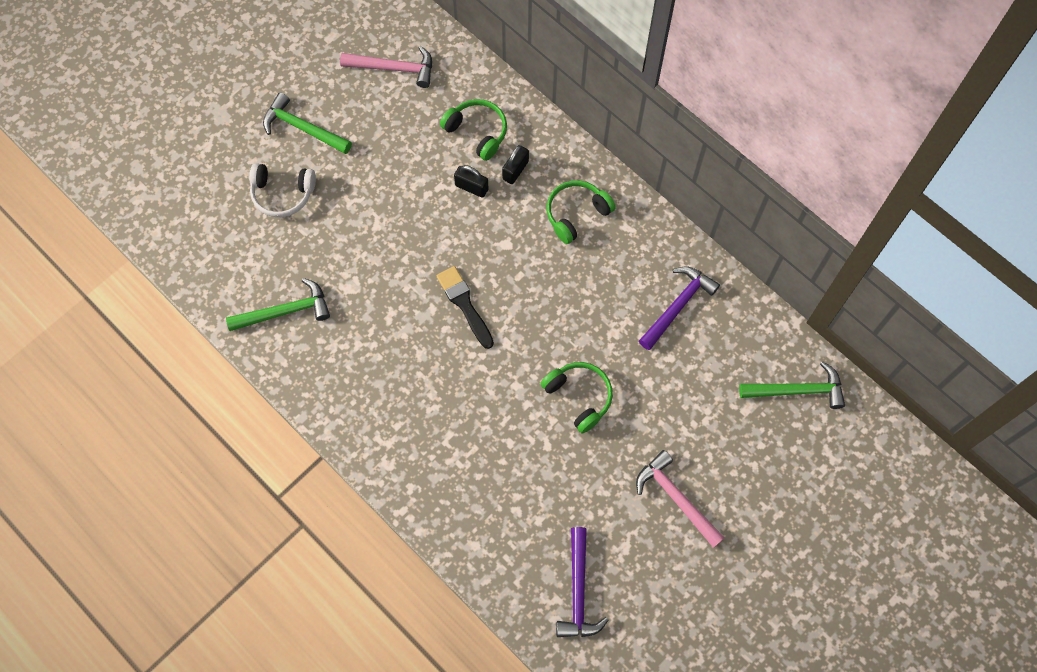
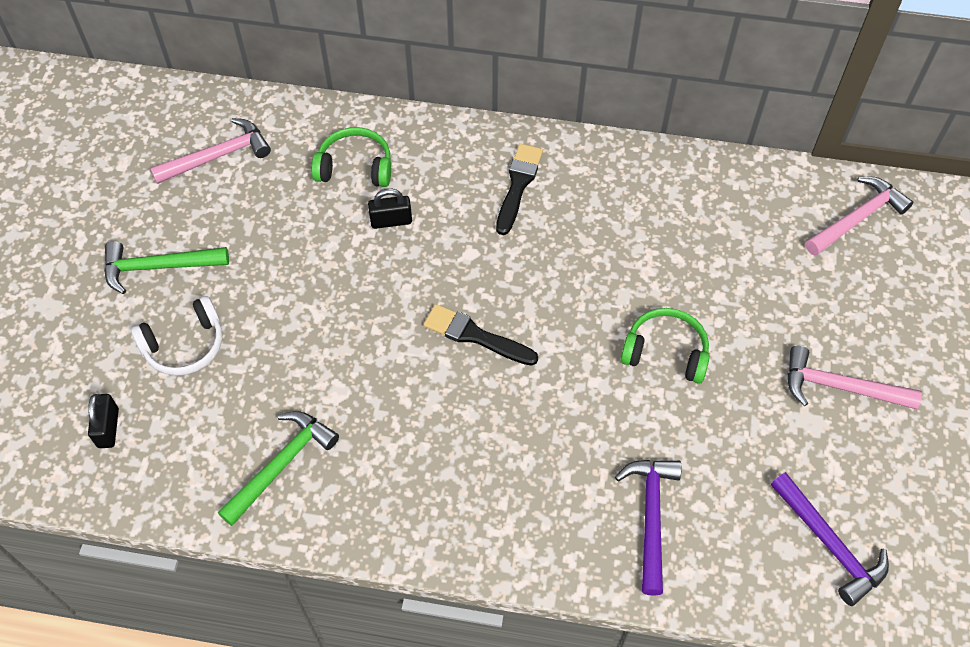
camera: 35 degrees left, 10 degrees down
(515, 170) = (423, 180): black padlock -> black padlock (108, 428)
(576, 214) = (518, 185): green headphones -> black brush
(678, 306) = (686, 210): purple hammer -> purple hammer (651, 517)
(797, 391) = (858, 218): green hammer -> pink hammer

